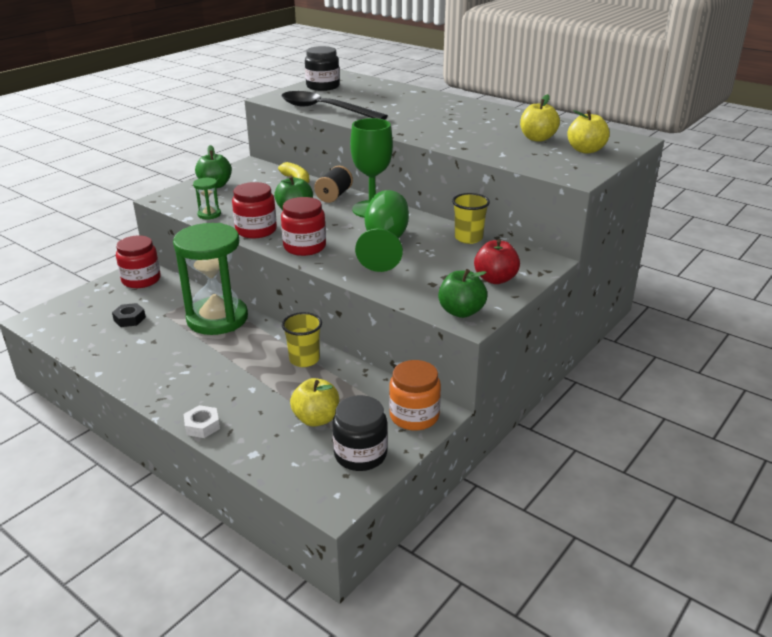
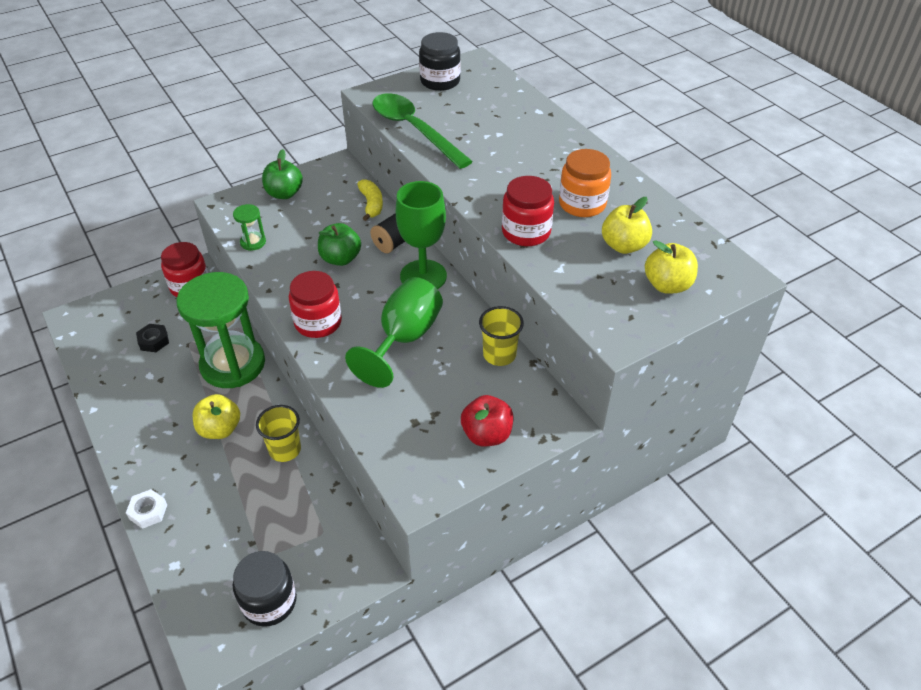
camera: 20 degrees right, 15 degrees up
(256, 230) = (285, 281): red jar -> red jar (526, 232)
(316, 419) = (254, 538): yellow apple -> yellow apple (220, 429)
(325, 110) = (414, 130): black spoon -> green spoon
(414, 416) = (348, 566): orange jar -> orange jar (582, 204)
(461, 311) = (418, 478): green apple -> none

